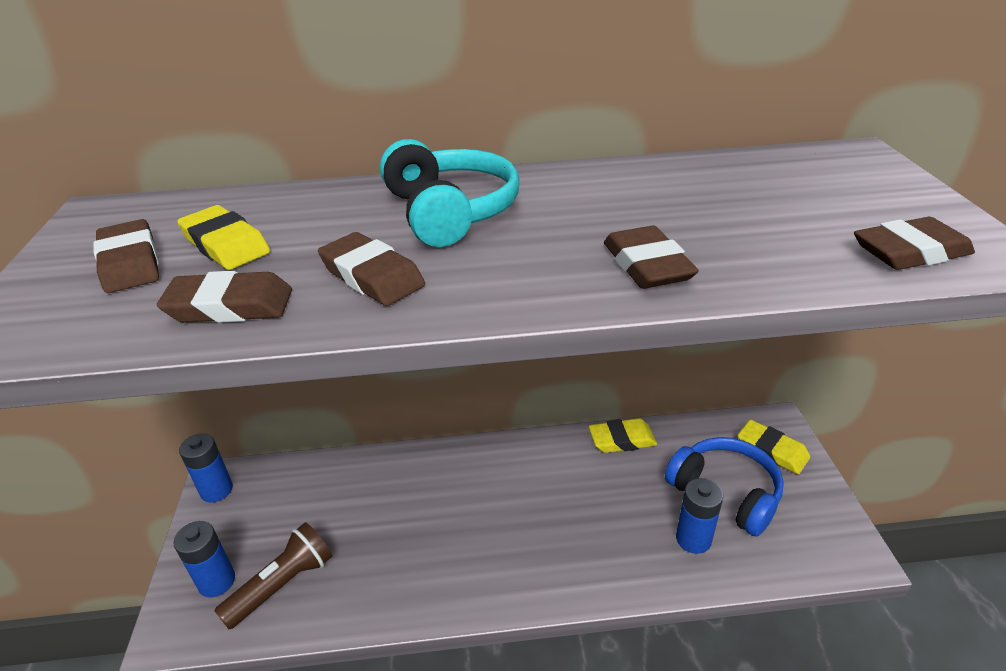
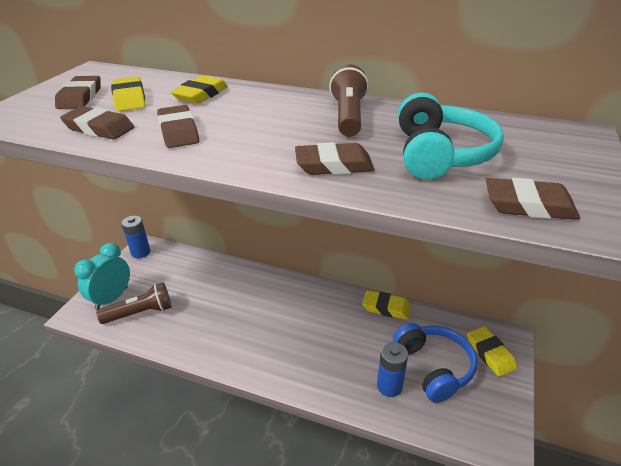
camera: 25 degrees right, 0 degrees up
(217, 581) = (112, 298): blue battery -> turquoise clock
(339, 211) = (201, 94): none -> yellow eraser
(450, 212) = (257, 108): turquoise headphones -> turquoise headphones (440, 154)
(585, 193) = (348, 116): none -> brown flashlight
(647, 265) = (334, 165): brown eraser -> brown eraser turned 75 degrees clockwise

